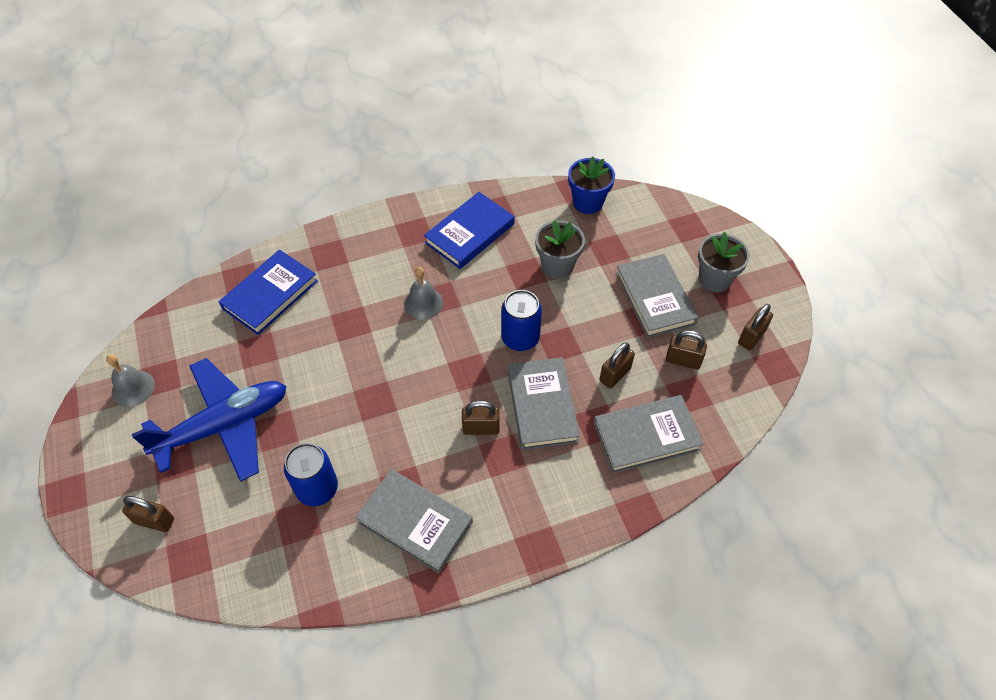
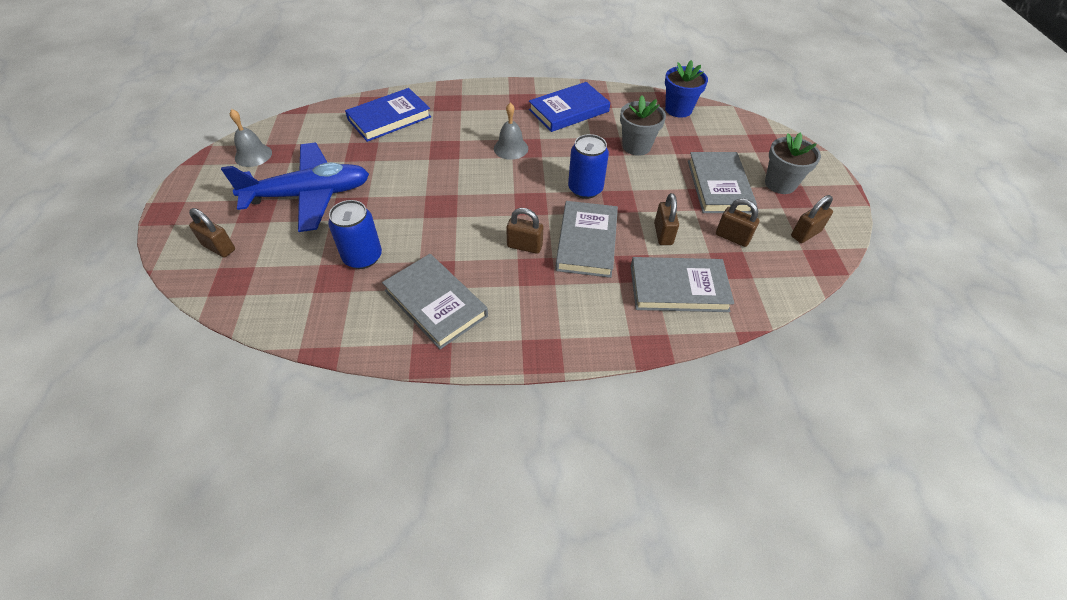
camera: 15 degrees right, 5 degrees down
(615, 375) = (663, 234): brown padlock -> brown padlock turned 60 degrees counterclockwise

